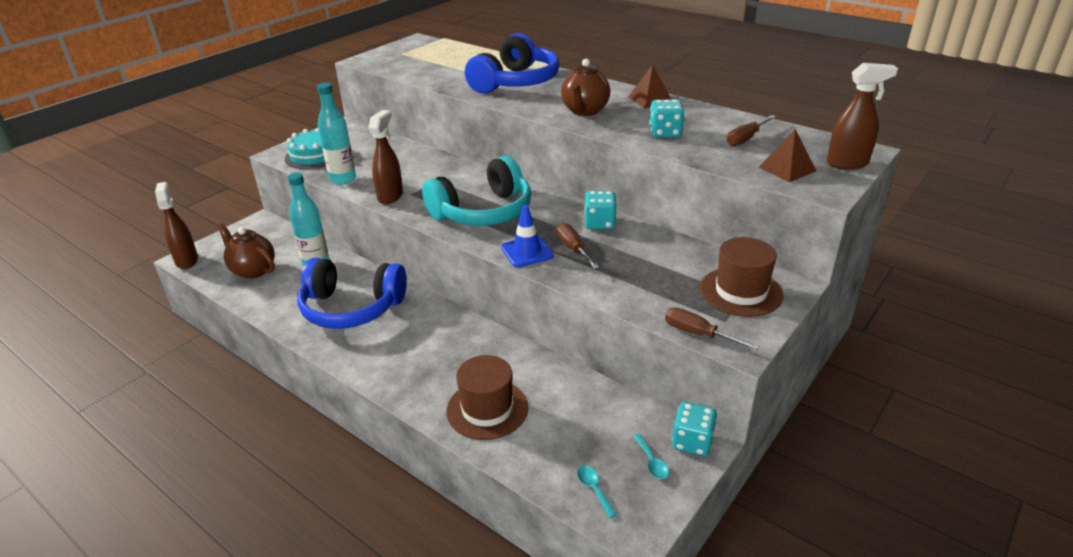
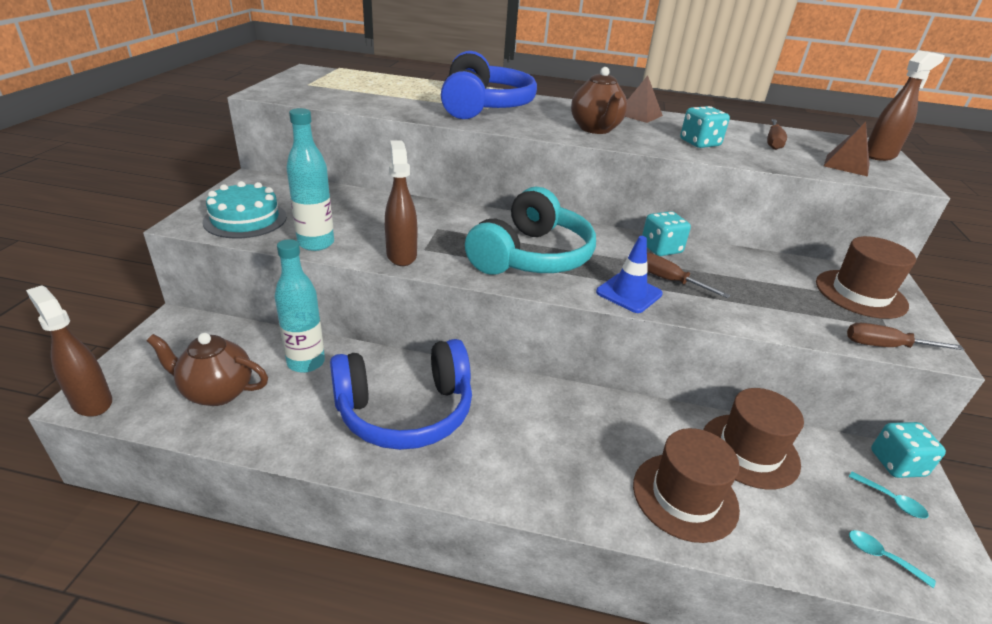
camera: 30 degrees left, 0 degrees up
(572, 397) = (749, 450): none -> brown hat

